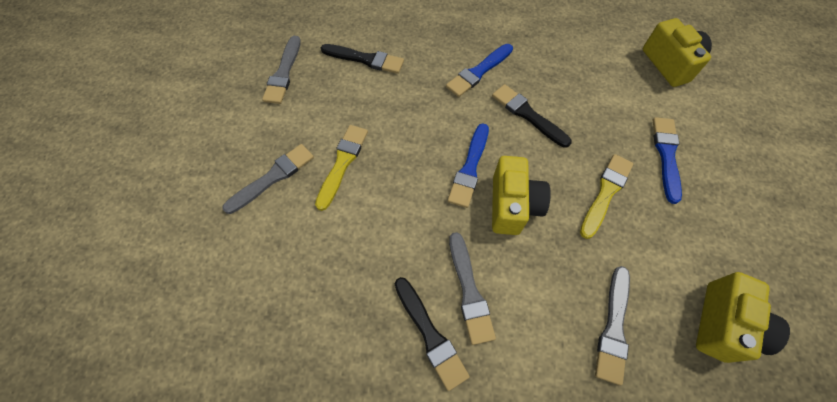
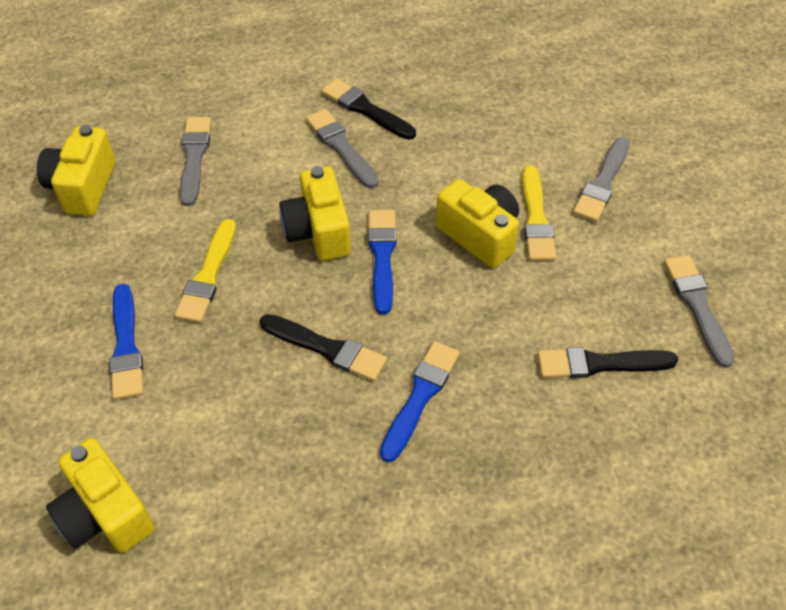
camera: 160 degrees right, 10 degrees down
(391, 163) = (479, 235): none -> yellow camera

